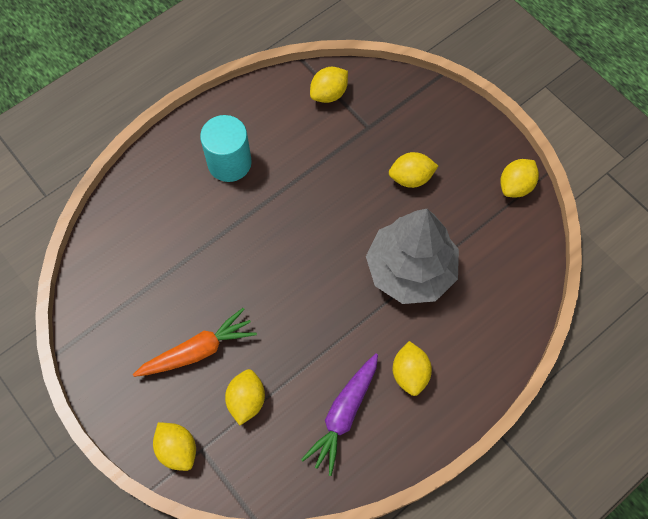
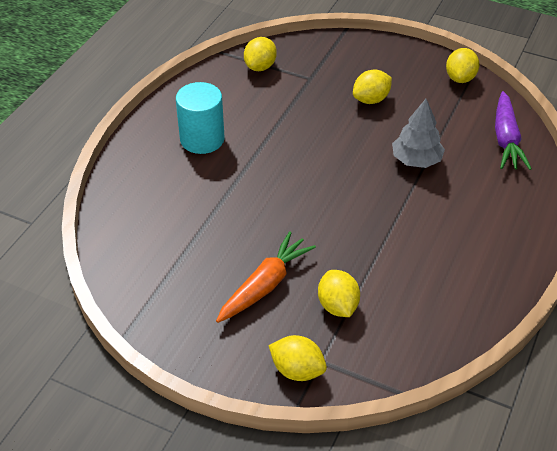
camera: 25 degrees left, 20 degrees down
(344, 414) = (434, 282): purple carrot -> purple carrot (506, 139)
(410, 270) = (416, 160): grey tree -> grey tree, size x0.58
(410, 373) = (469, 231): yellow lemon -> none

